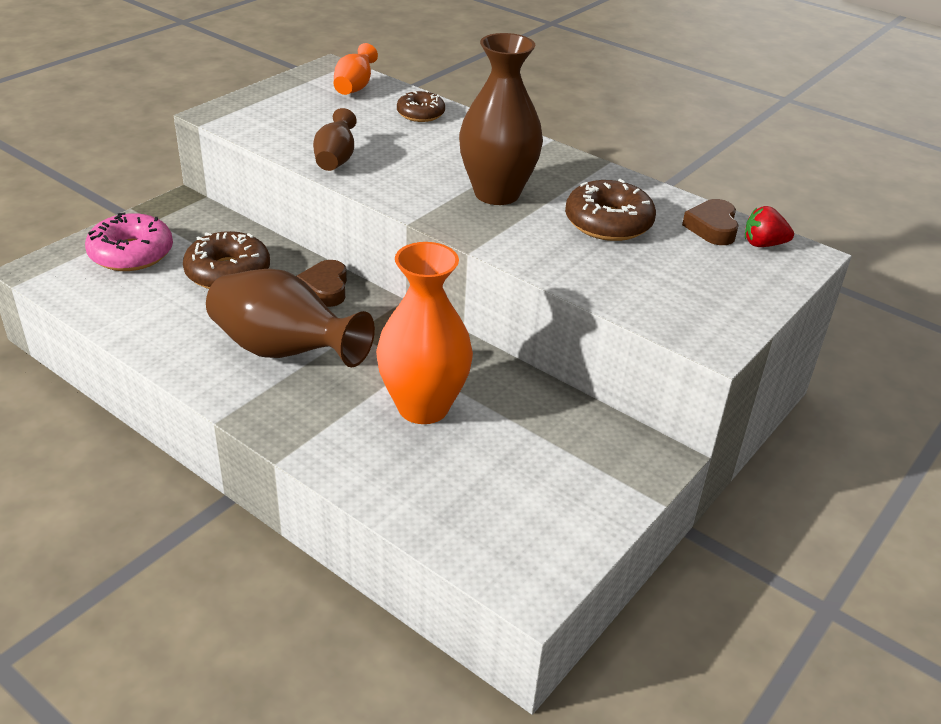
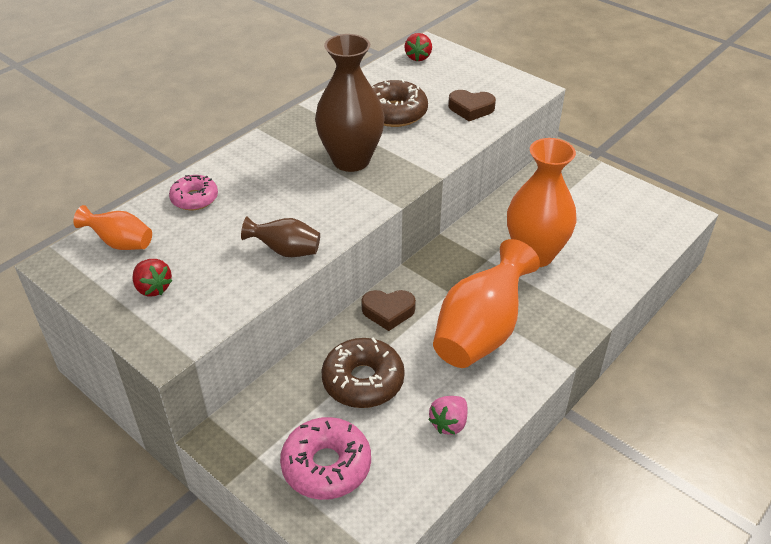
camera: 85 degrees left, 5 degrees up
(157, 323) = (449, 423): none -> pink strawberry
(284, 352) = (480, 332): brown vase -> orange vase
(292, 104) = (153, 288): none -> red strawberry
(420, 114) = (194, 198): brown donut -> pink donut
(712, 228) = (398, 73): brown heart -> brown heart (471, 109)

